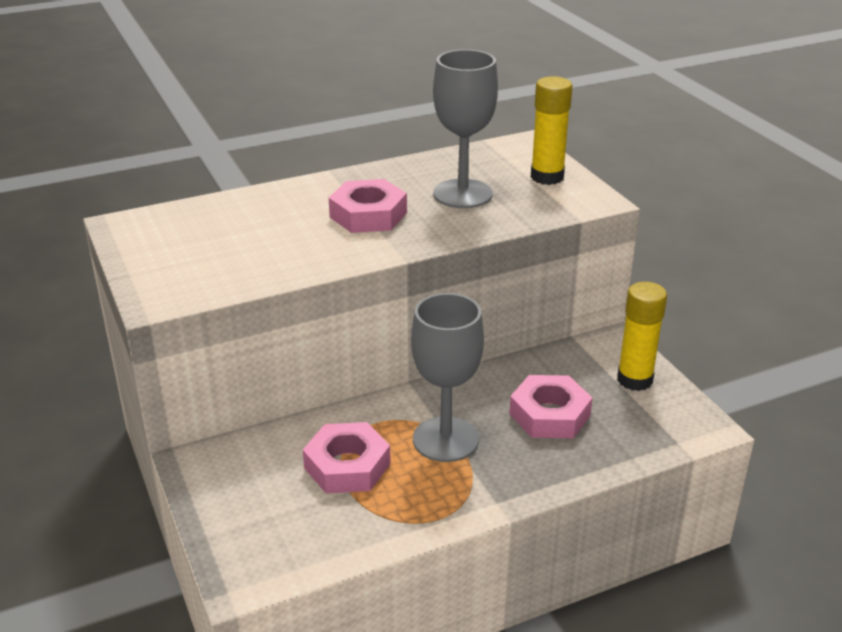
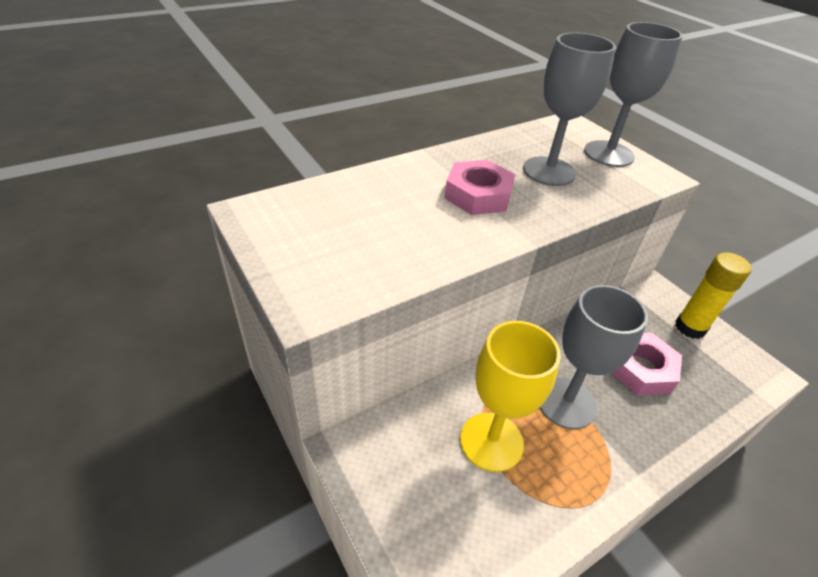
camera: 10 degrees left, 10 degrees up
(347, 466) = (491, 441): pink nut -> yellow goblet
(547, 177) = (608, 154): yellow glue stick -> grey goblet

